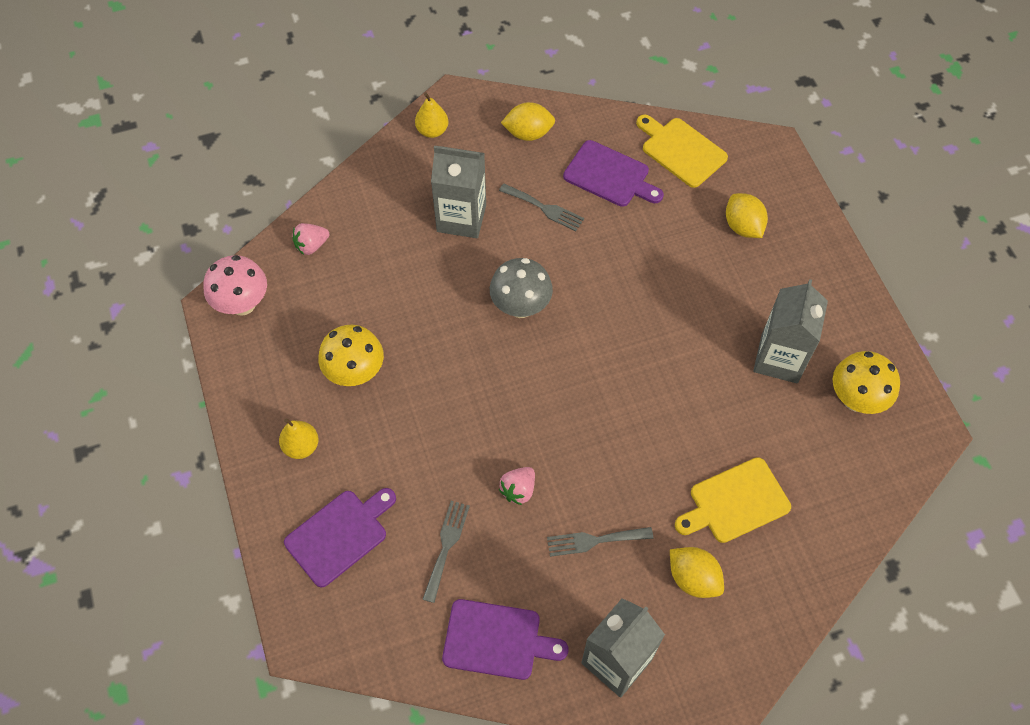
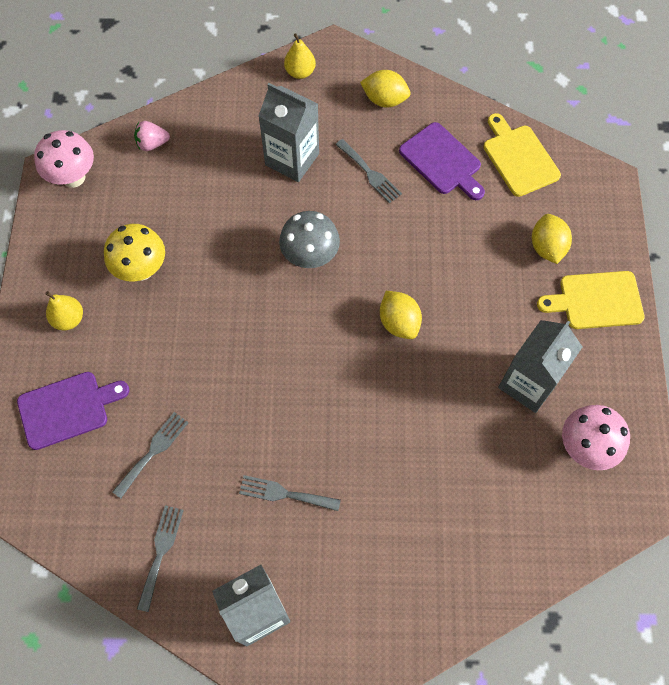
camera: 20 degrees right, 5 degrees up
(497, 640) = (160, 552): purple cutting board -> grey fork
(518, 490) = (237, 423): pink strawberry -> none
(693, 578) = (359, 561): yellow lemon -> yellow lemon (399, 322)
(735, 502) = (428, 504): yellow cutting board -> yellow cutting board (596, 300)
(855, 399) = (585, 447): yellow mushroom -> pink mushroom

